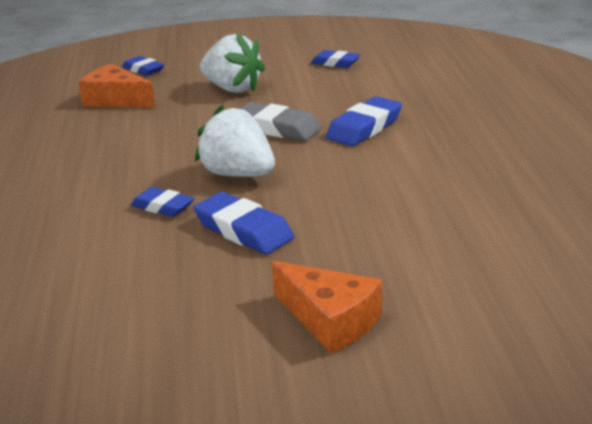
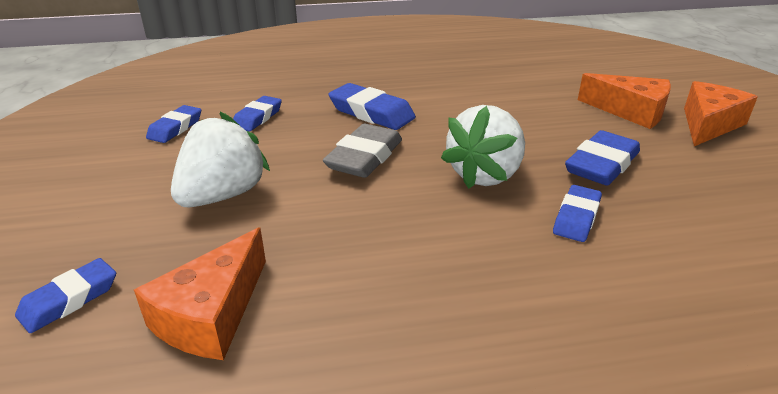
camera: 95 degrees left, 5 degrees up
(354, 86) = (257, 118): none -> blue eraser
(369, 269) = (630, 111): none -> orange cheese

